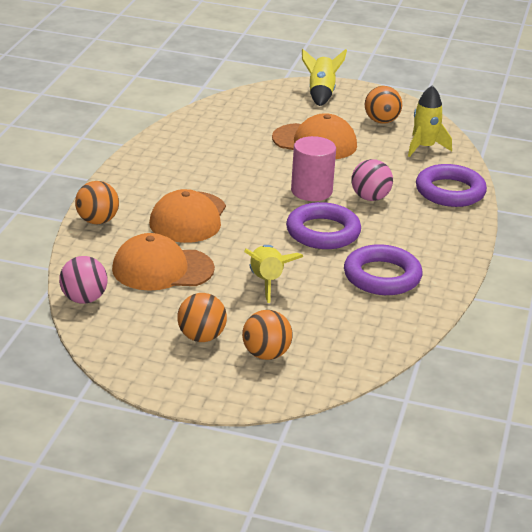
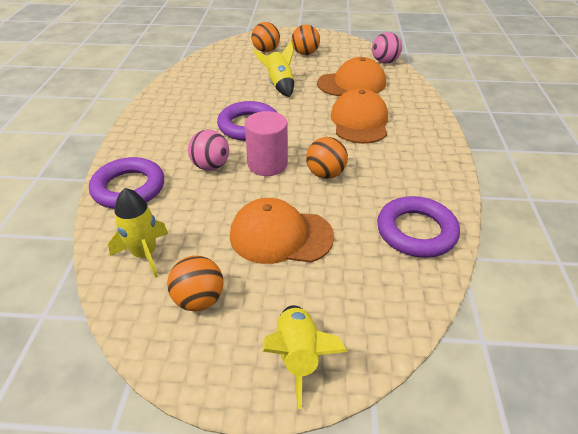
camera: 170 degrees right, 10 degrees up
(97, 221) = (423, 108): orange ball -> orange ball (325, 174)
(382, 276) = (200, 99): purple ring -> purple ring (416, 231)

